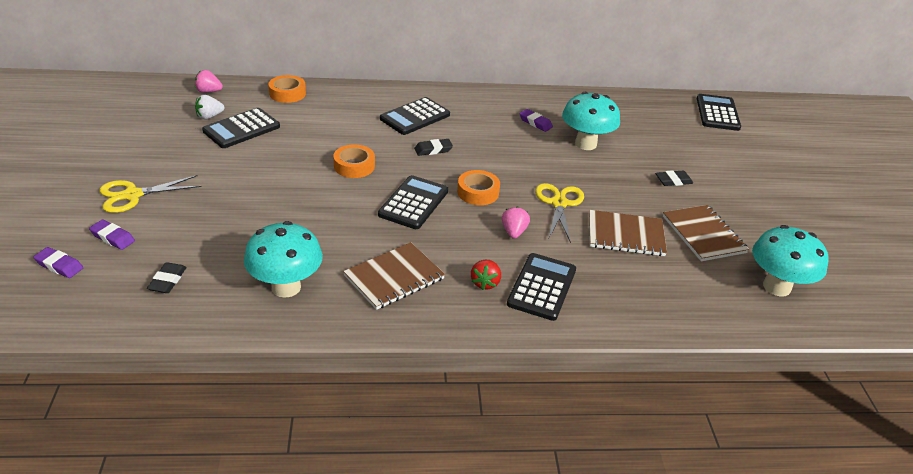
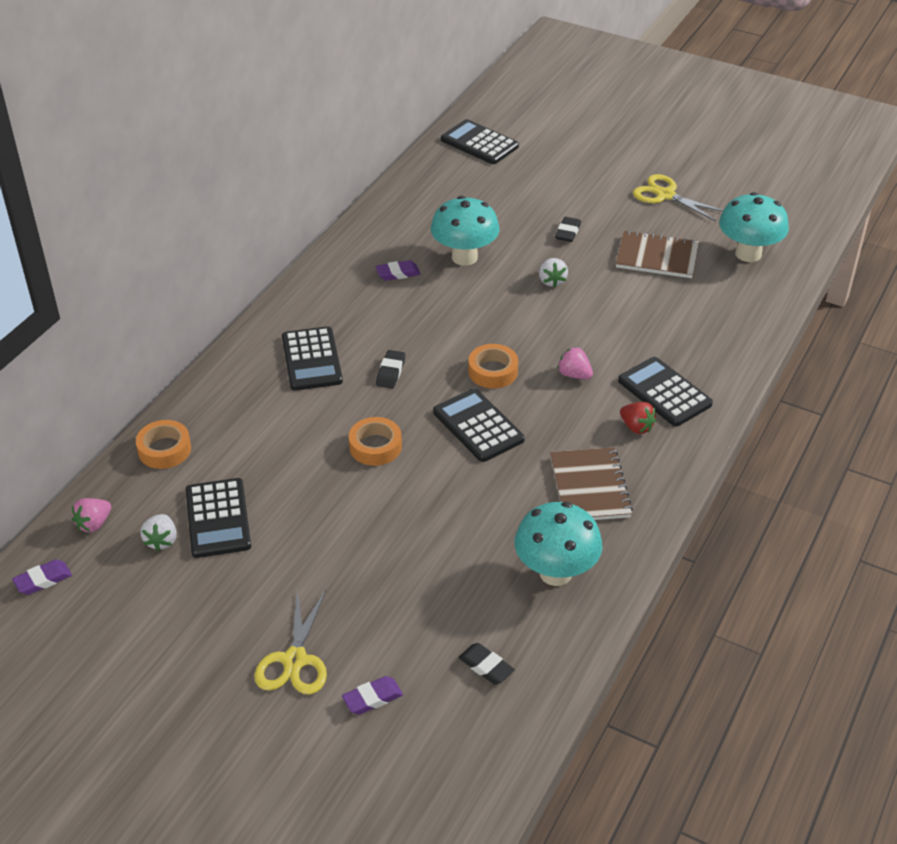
camera: 55 degrees left, 5 degrees up
(59, 265) = (396, 759): purple eraser -> purple eraser (43, 580)
(559, 203) = (550, 323): yellow scissors -> yellow scissors (665, 195)
(608, 190) = (552, 281): none -> white strawberry
(625, 235) = (626, 304): brown notebook -> none

